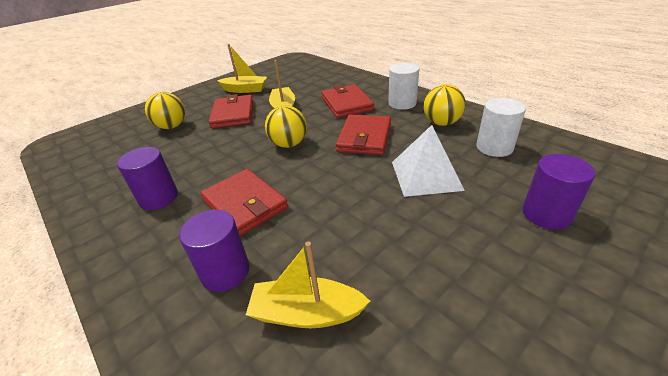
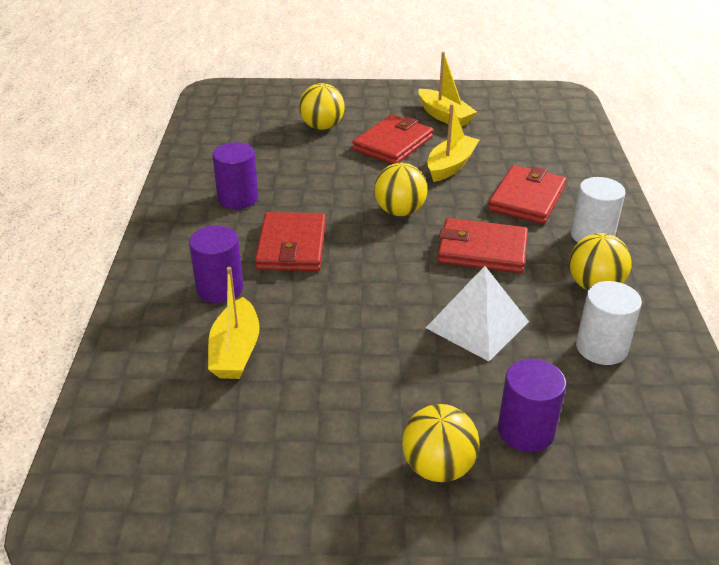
camera: 40 degrees right, 0 degrees up
(306, 313) = (235, 351): yellow boat -> yellow boat turned 135 degrees counterclockwise
(364, 137) = (482, 250): red wallet -> red wallet turned 45 degrees clockwise
(556, 278) = (438, 467): none -> yellow ball

